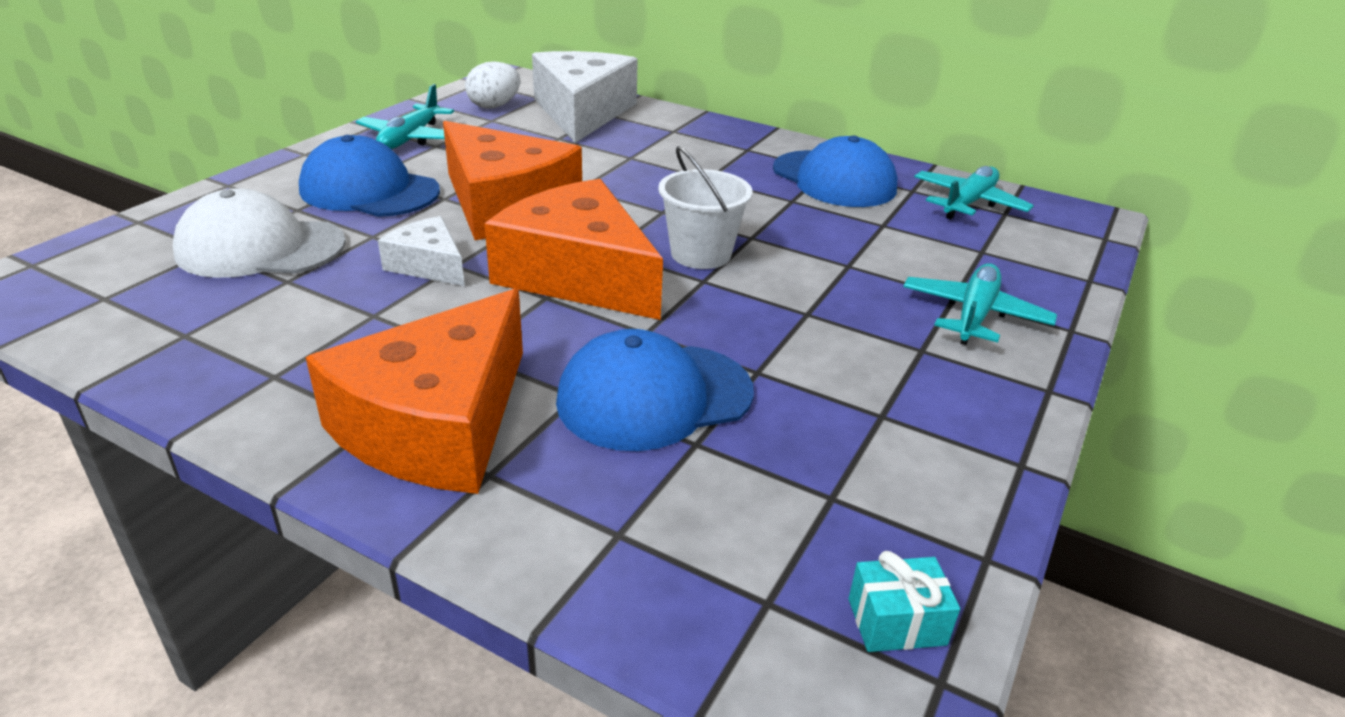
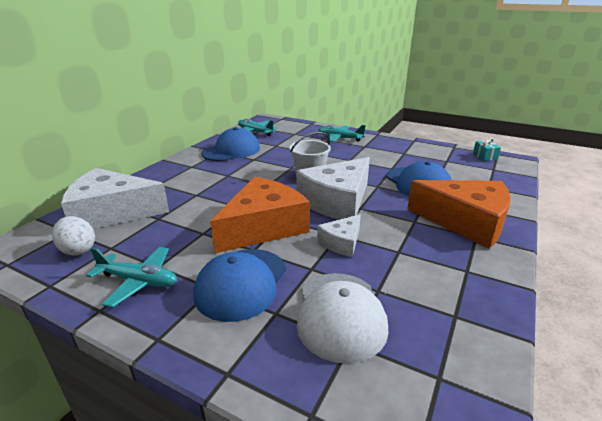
camera: 90 degrees left, 5 degrees down
(578, 275) = (337, 201): orange cheese -> white cheese

